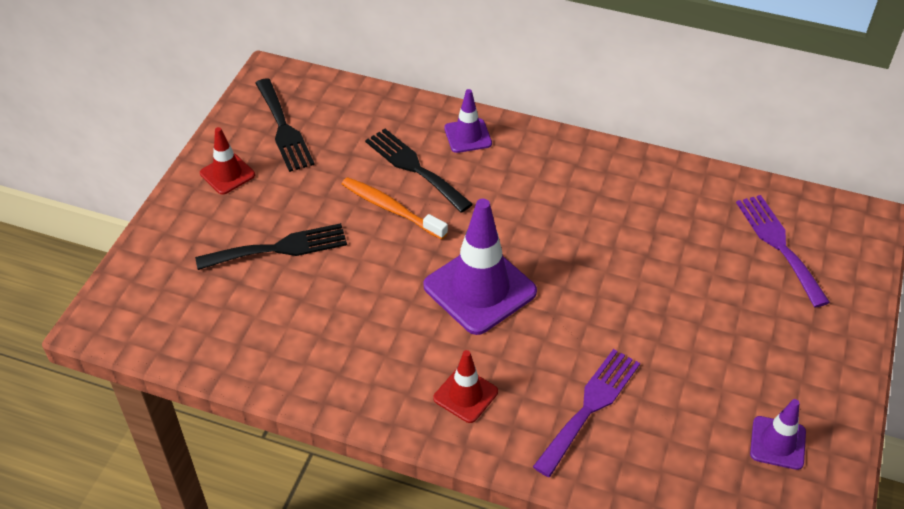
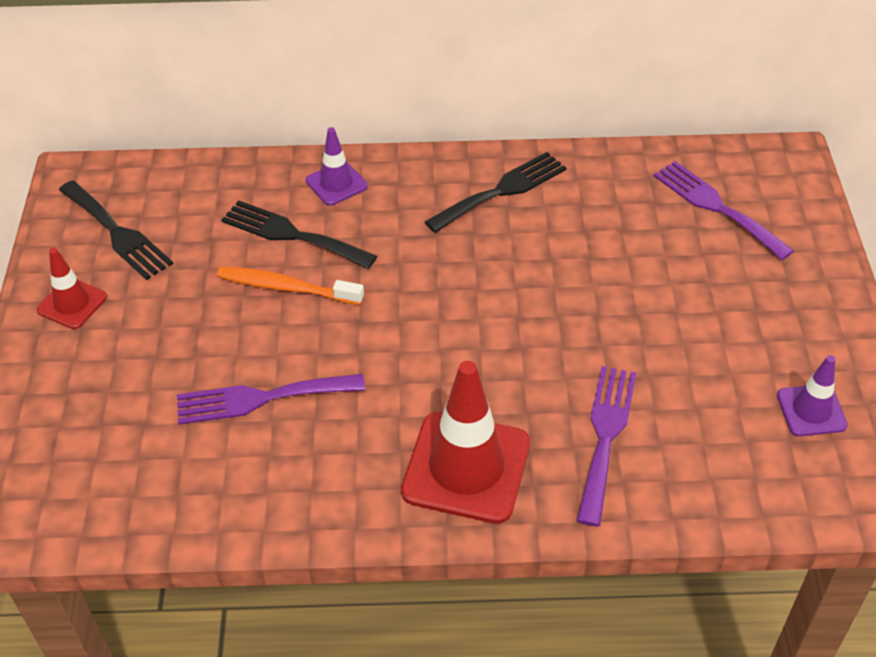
camera: 20 degrees left, 0 degrees up
(279, 248) = (175, 370): black fork -> black fork (502, 191)
(333, 290) = (261, 398): none -> purple fork
(465, 395) = (466, 467): red traffic cone -> red traffic cone, size x1.87
(479, 289) = (427, 346): purple traffic cone -> none

